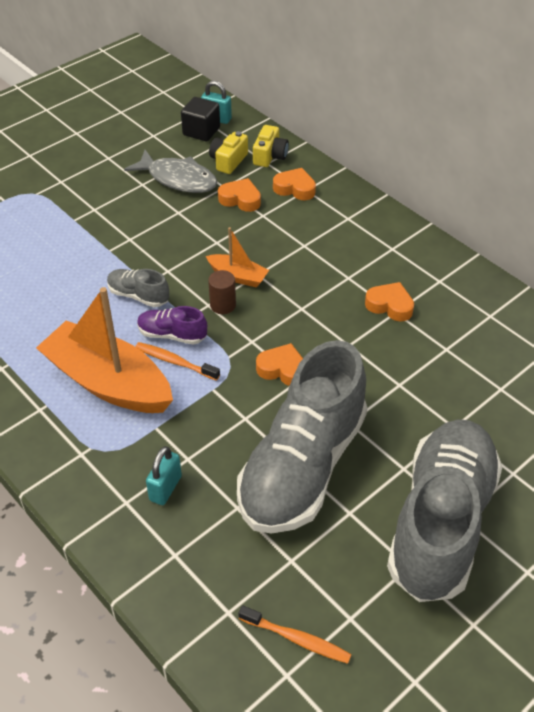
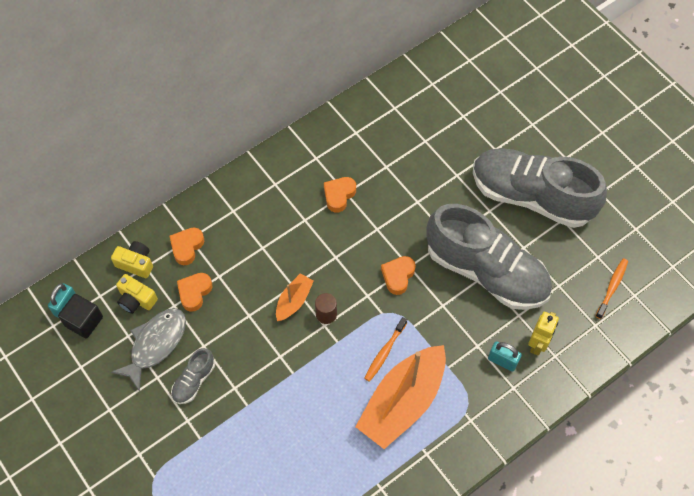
camera: 85 degrees left, 15 degrees up
(138, 296) = (308, 380): grey shoe -> grey shoe (194, 381)
(172, 335) = (355, 354): purple shoe -> none
(192, 532) = (537, 344): none -> yellow robot

